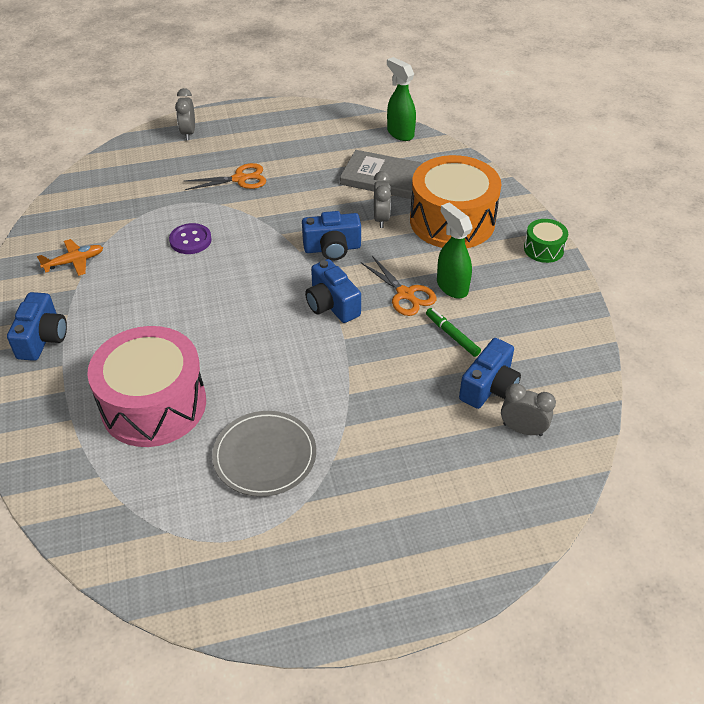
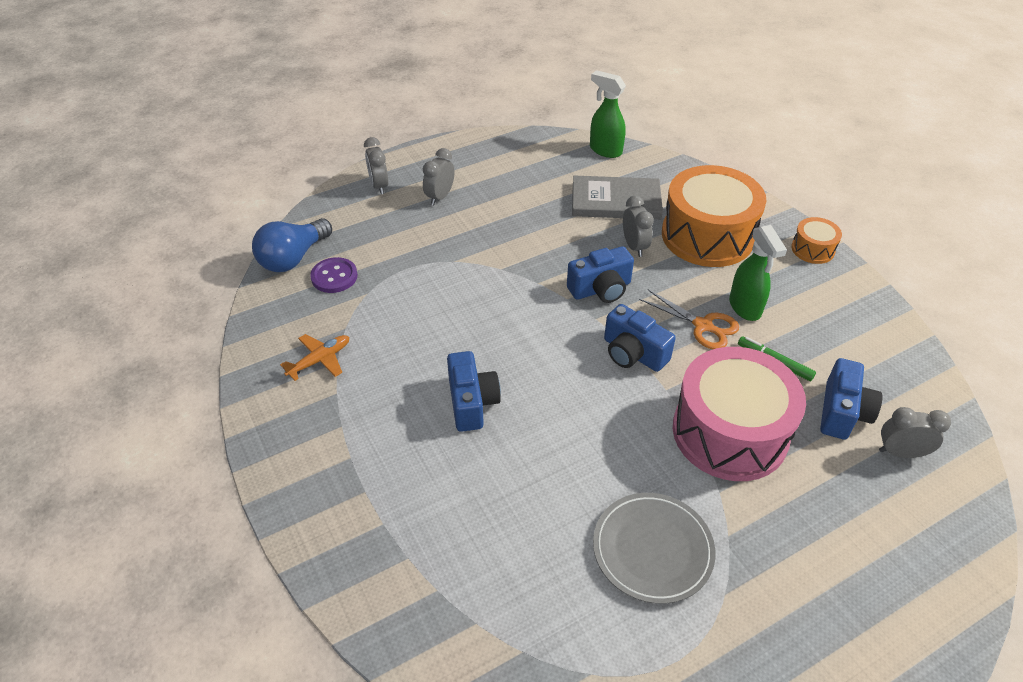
camera: 15 degrees left, 0 degrees up
(43, 338) = (326, 463): blue camera -> blue camera (472, 402)
(91, 179) = (293, 258): none -> blue light bulb
(154, 404) = (496, 516): pink drum -> pink drum (730, 432)
(190, 240) = (442, 309): purple button -> purple button (334, 277)
(234, 150) = (440, 197): none -> grey clock
(240, 179) = (462, 228): orange scissors -> none
(451, 286) = (745, 308): green spray bottle -> green spray bottle turned 150 degrees counterclockwise
(543, 249) = (812, 249): green drum -> orange drum

